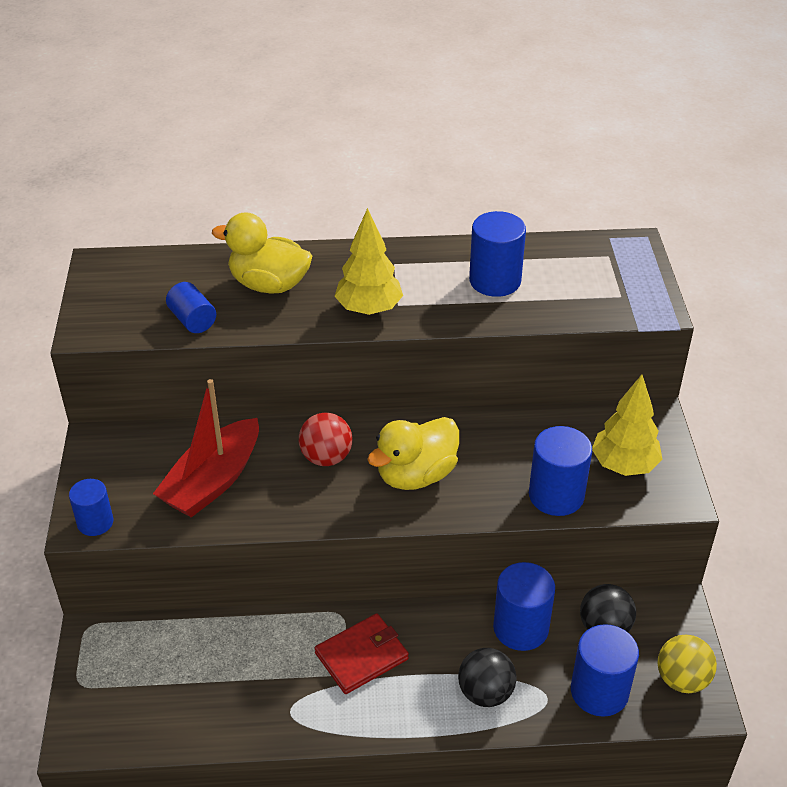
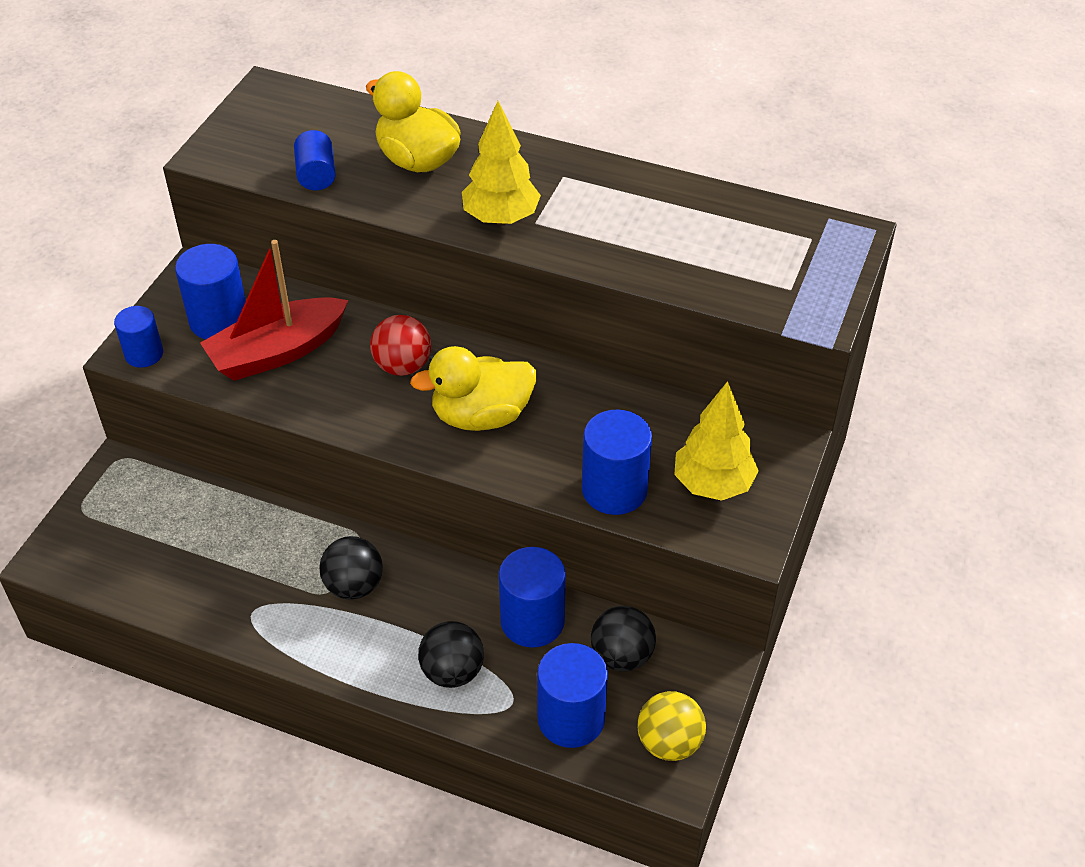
camera: 25 degrees right, 5 degrees up
(361, 656) = (354, 586): red wallet -> black ball
(495, 281) = (659, 228): blue cylinder -> blue cylinder (219, 320)

